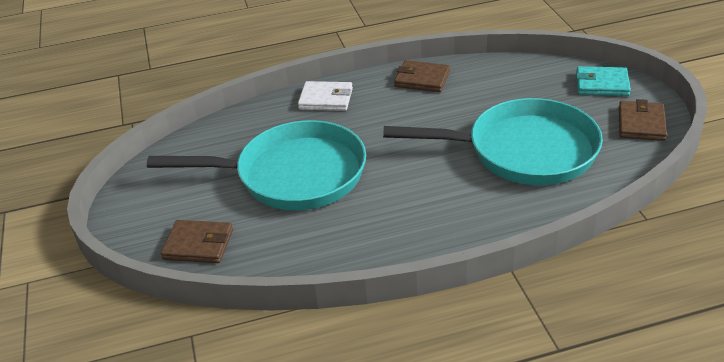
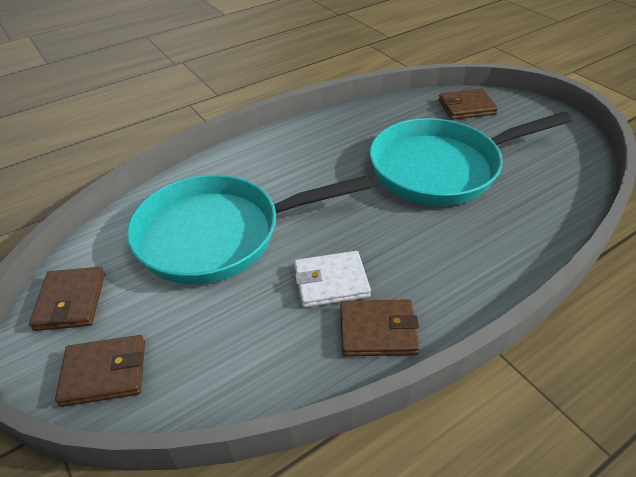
camera: 160 degrees right, 5 degrees up
(326, 99) = (486, 267): white wallet -> white wallet (331, 282)
(602, 84) = (104, 373): turquoise wallet -> brown wallet

